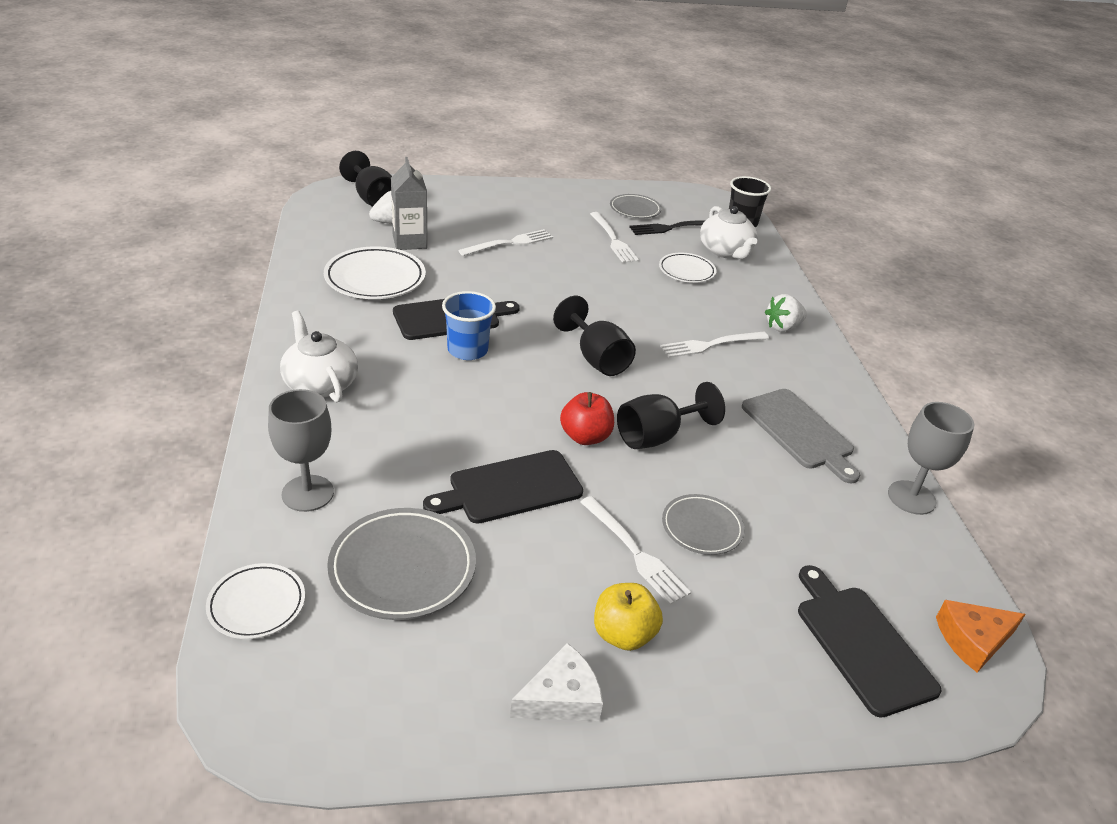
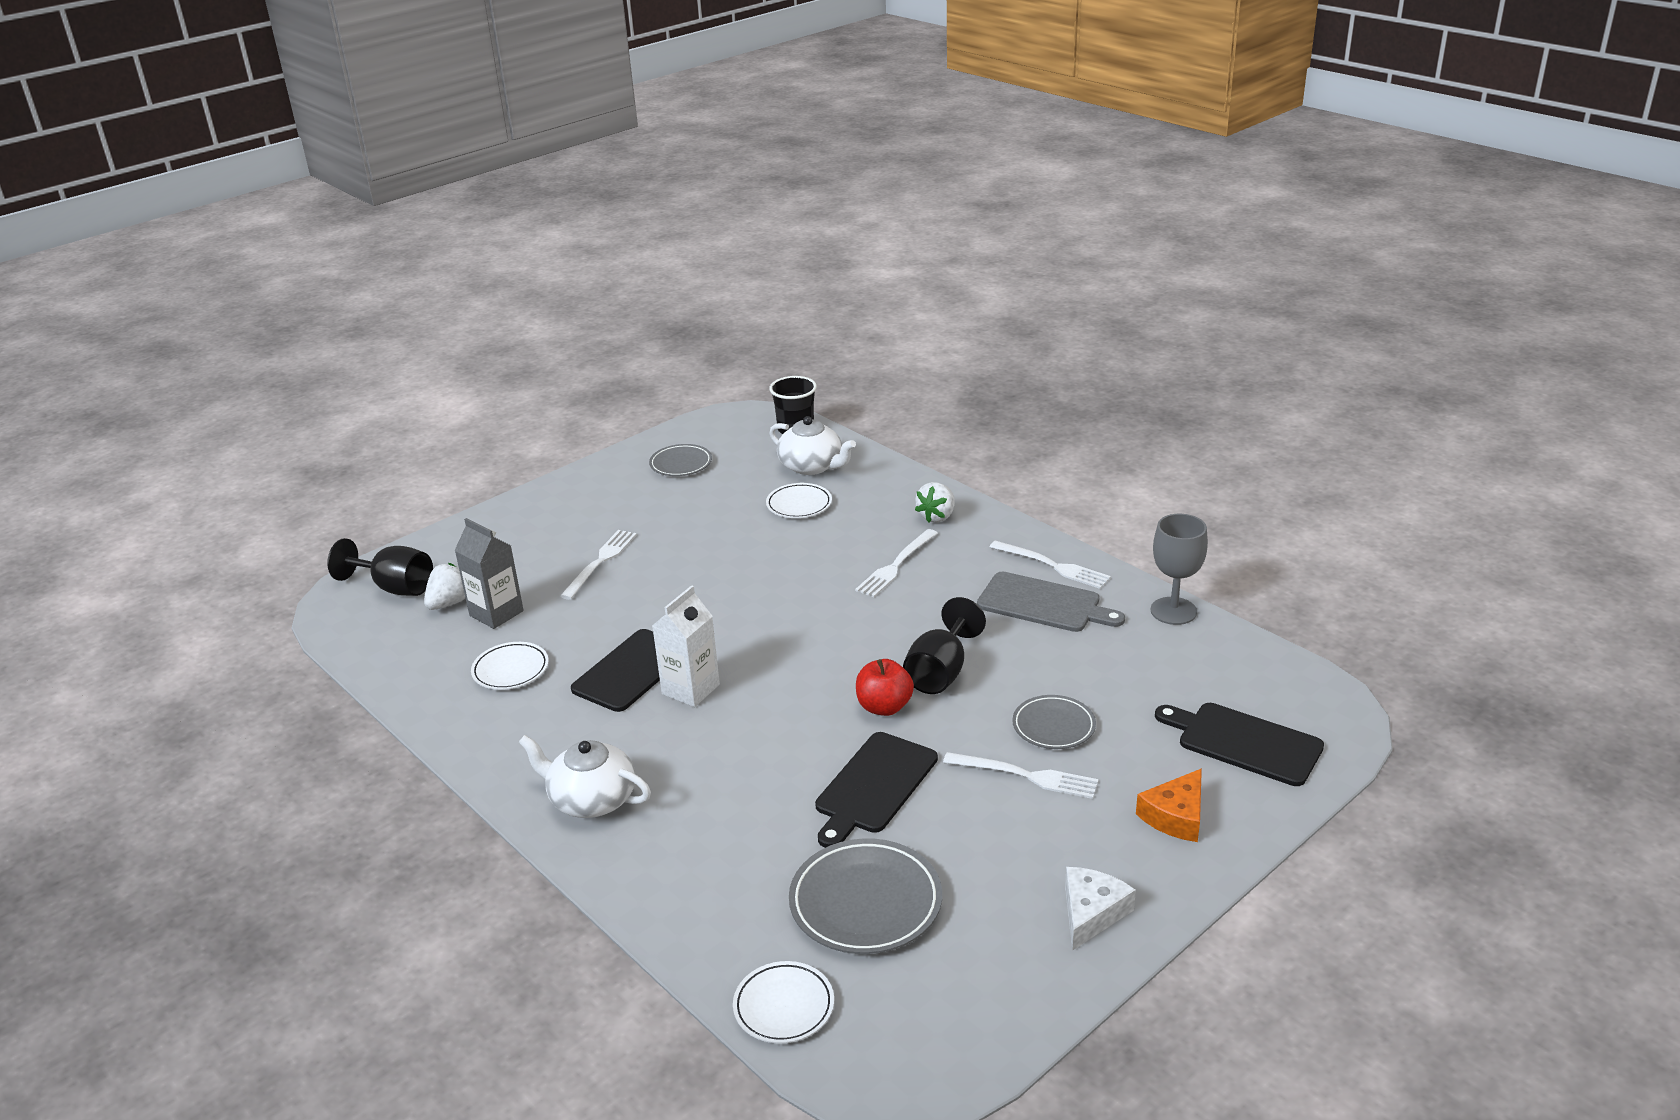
camera: 30 degrees left, 5 degrees down
(307, 493) = (709, 897): grey goblet -> none
(375, 278) = (510, 670): white plate -> white plate, size x0.62
(467, 350) = (690, 689): blue cup -> white carton
(596, 359) = (814, 632): black goblet -> none
(613, 240) = (697, 507): white fork -> white fork (1054, 566)
(623, 634) = (1084, 841): yellow apple -> none
(671, 228) = (737, 466): black fork -> none
(973, 640) = (1308, 694): orange cheese -> orange cheese (1175, 816)

